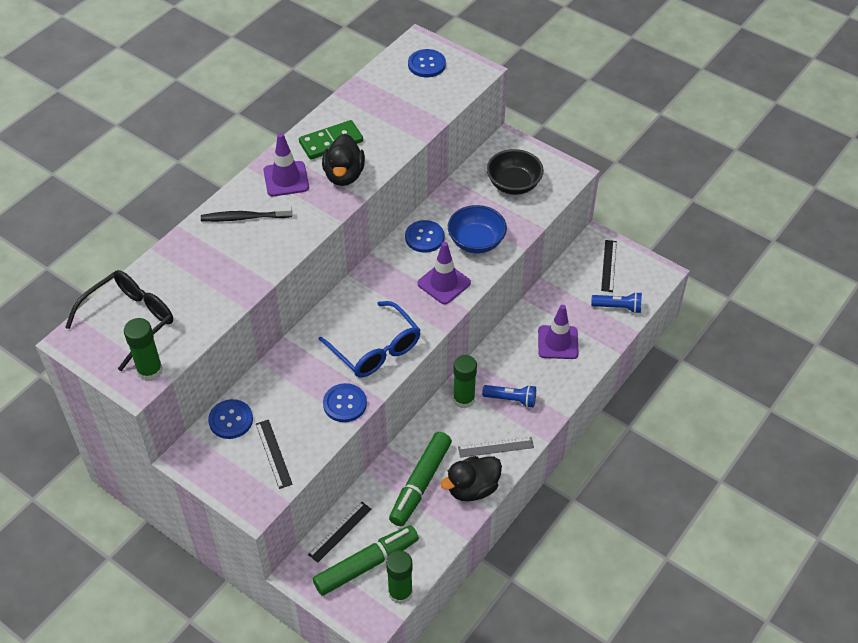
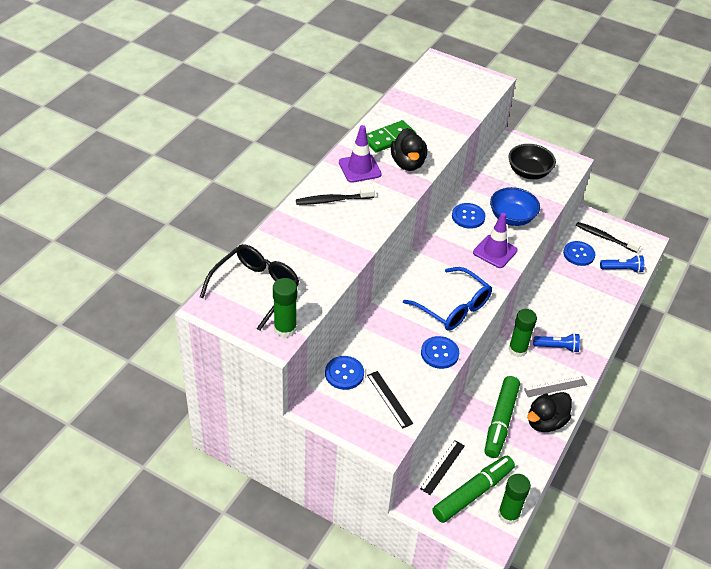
camera: 10 degrees left, 5 degrees down
(426, 64) = (450, 77): blue button -> blue button (578, 254)
(558, 342) = (581, 299): purple traffic cone -> none
(608, 265) = (604, 237): black ruler -> black toothbrush

